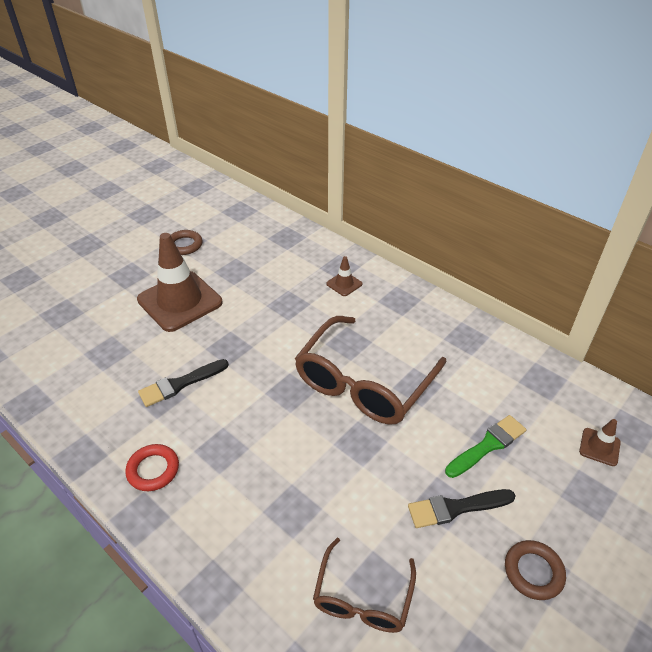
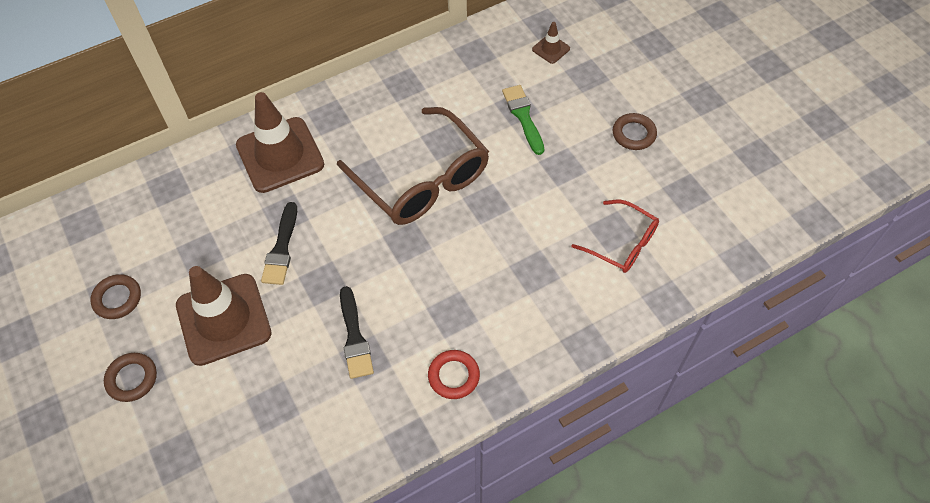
camera: 70 degrees left, 15 degrees up
(121, 272) = (132, 379): none -> brown ring
(344, 284) = (280, 155): brown traffic cone -> brown traffic cone, size x2.31
(362, 597) = (622, 243): brown glasses -> red glasses
(456, 508) = (570, 159): black brush -> black brush (281, 248)

